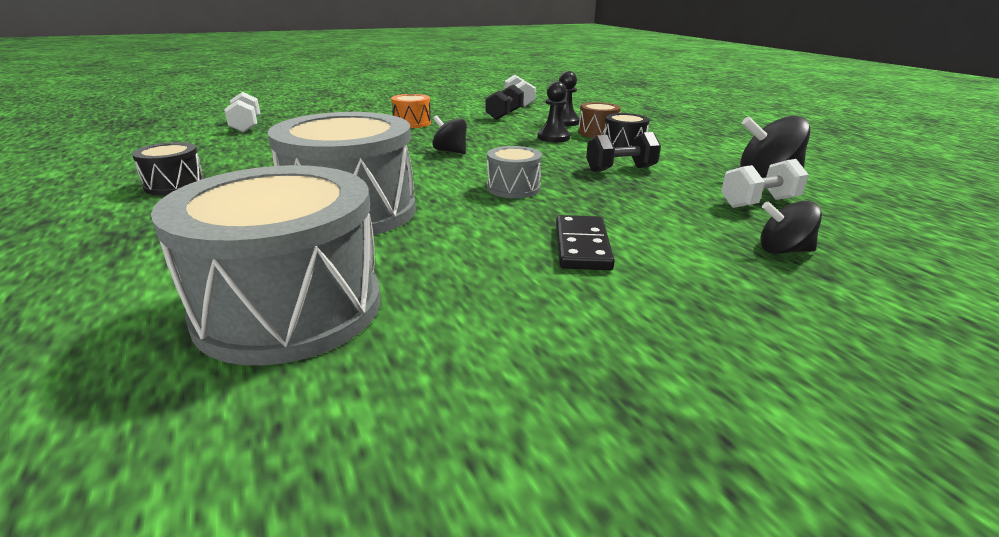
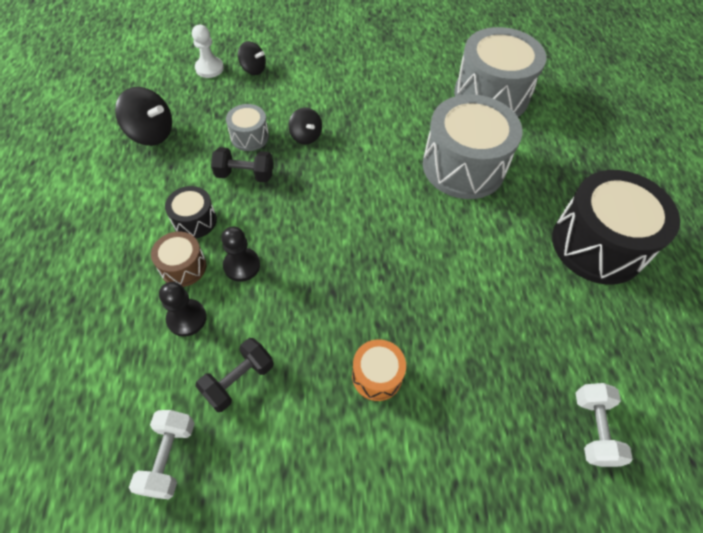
camera: 160 degrees left, 30 degrees up
(175, 185) = (597, 245): black drum -> black drum, size x2.11
(450, 151) = (365, 256): black spinning top -> black spinning top (306, 136)
(513, 188) = (347, 168): grey drum -> grey drum (249, 137)
(582, 246) = (347, 98): black domino -> none
(759, 203) = (206, 106): white dumbbell -> none
(844, 237) = (209, 68): none -> white pawn

